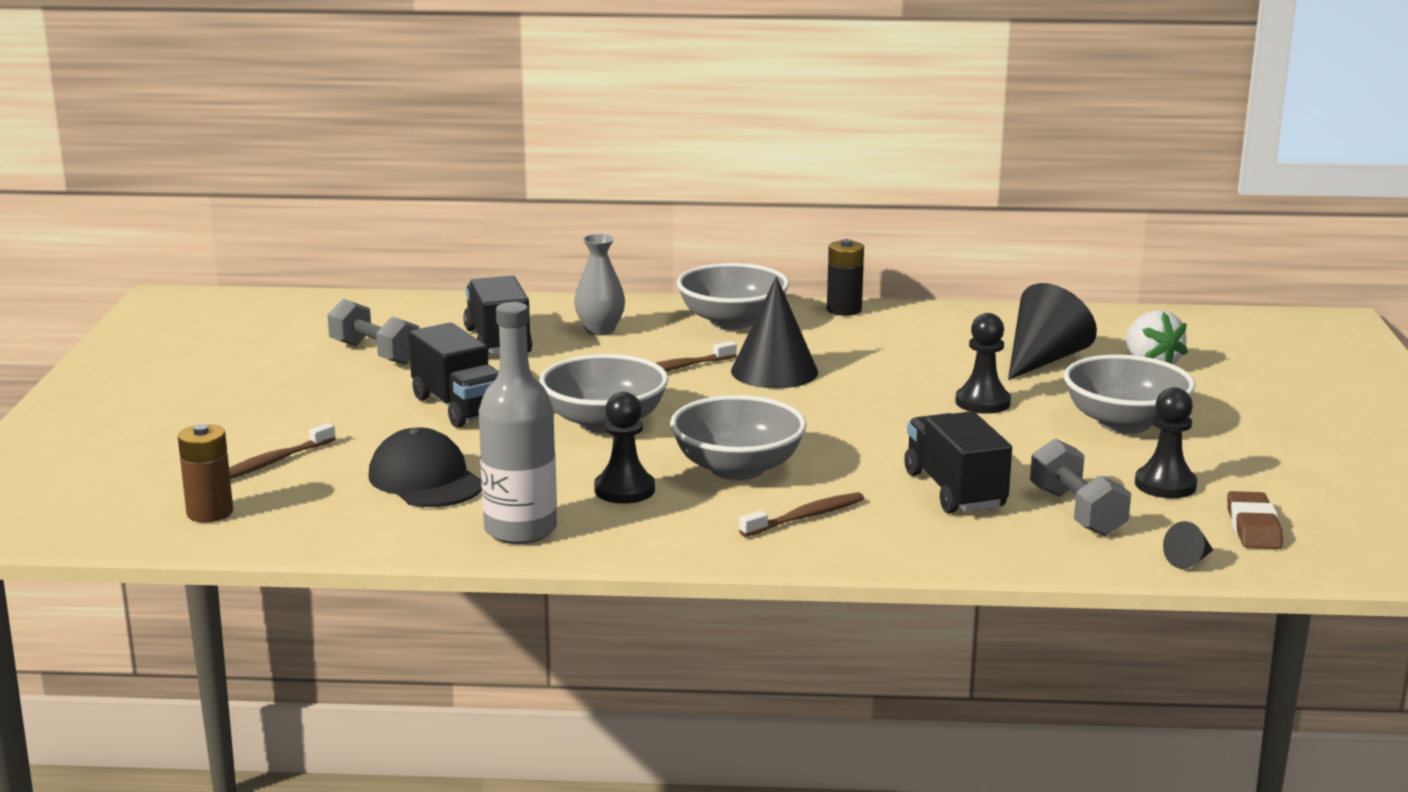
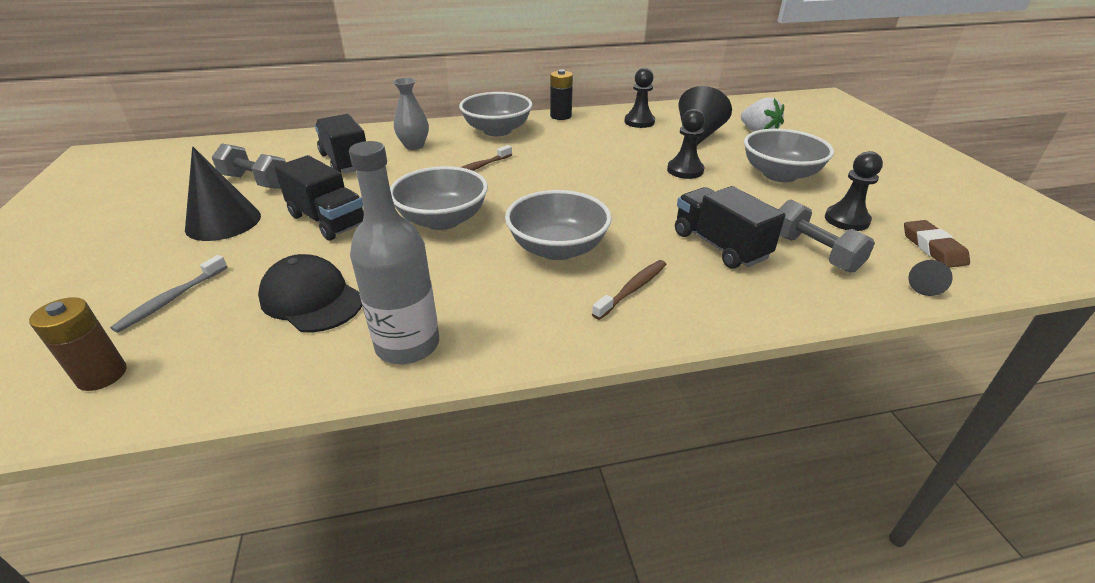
camera: 15 degrees left, 15 degrees up
(274, 461) = (172, 299): brown toothbrush -> grey toothbrush
(624, 490) = (481, 283): black pawn -> black pawn (639, 122)
(774, 371) = (541, 163): black cone -> black cone (223, 222)

